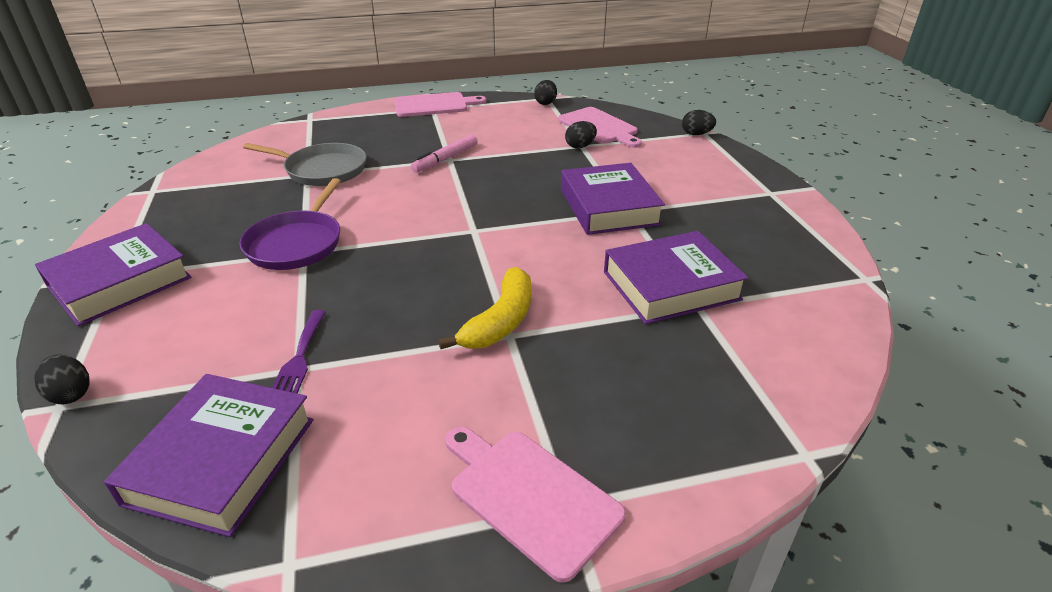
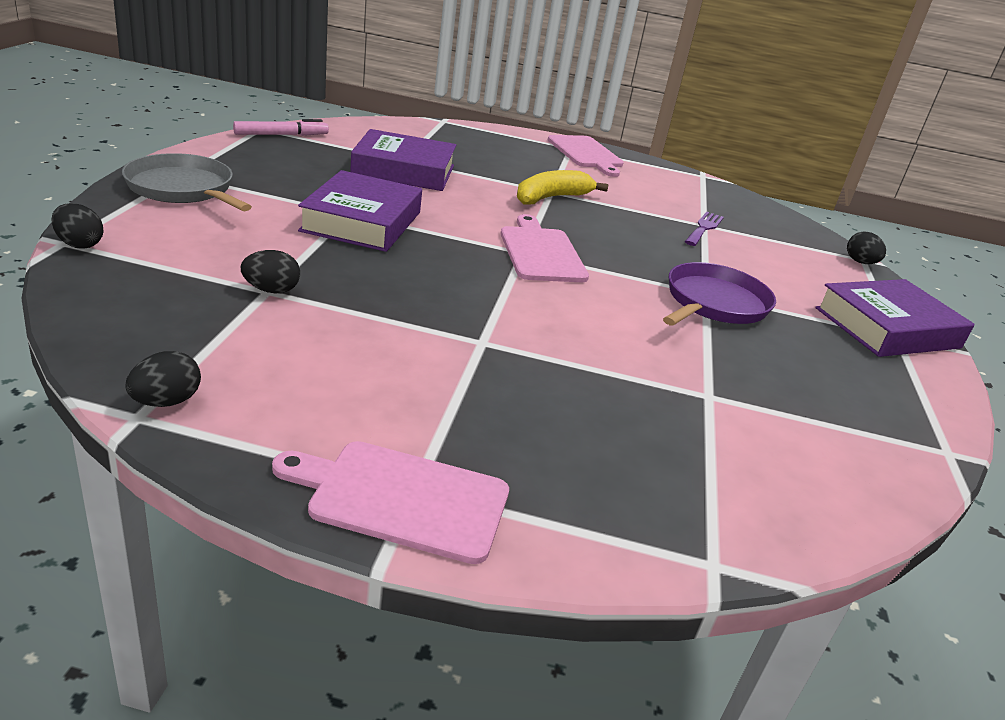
camera: 160 degrees left, 5 degrees down
(222, 460) = (744, 208): purple book -> none
(322, 170) = (685, 395): grey pan -> grey pan (183, 189)
(445, 159) = (488, 344): pink marker -> pink marker (281, 135)
(599, 127) = (182, 308): pink cutting board -> pink cutting board (541, 252)

